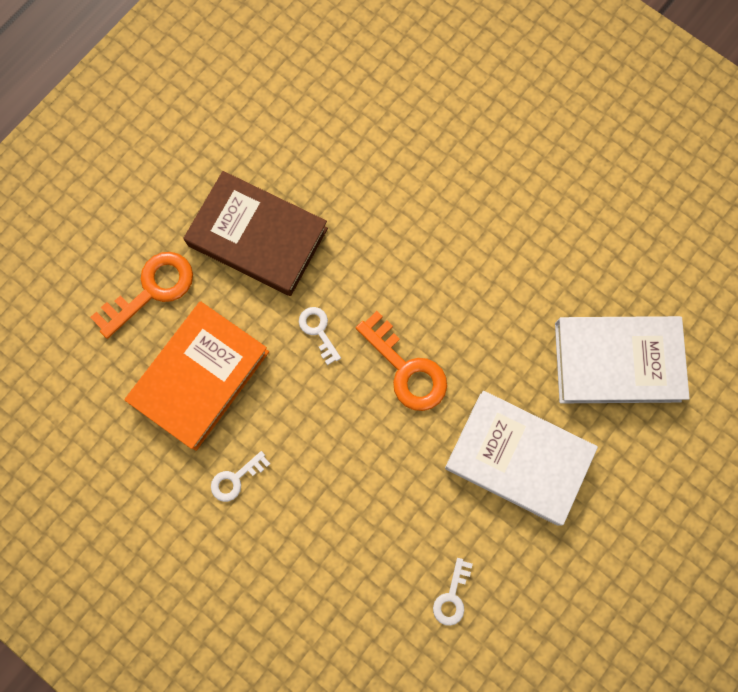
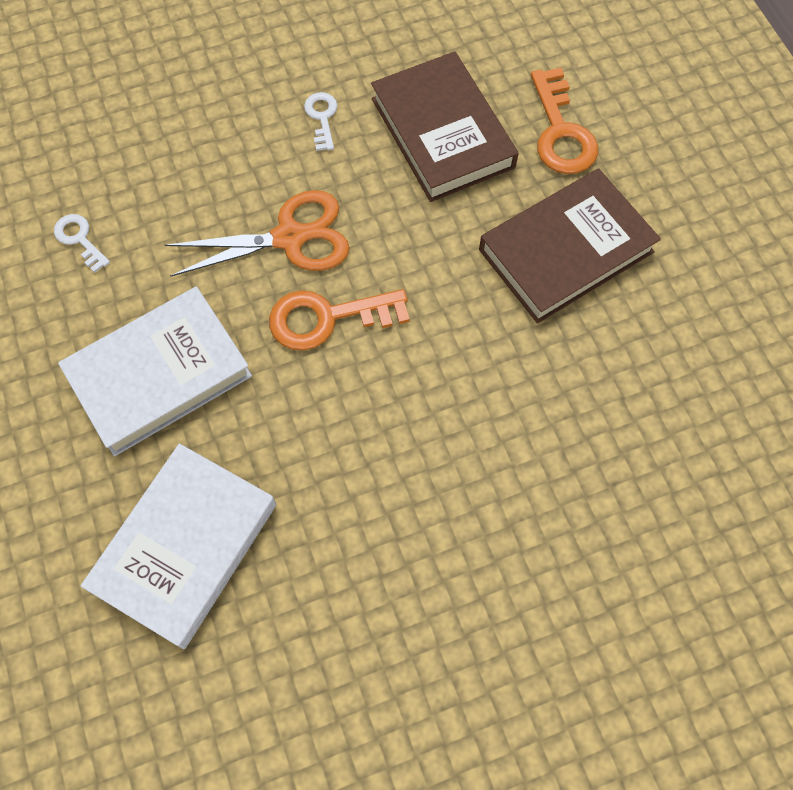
camera: 120 degrees right, 10 degrees down
(200, 377) = (442, 133): orange book -> brown book
(318, 331) = (423, 256): white key -> none
(358, 436) = (289, 237): none -> orange scissors

